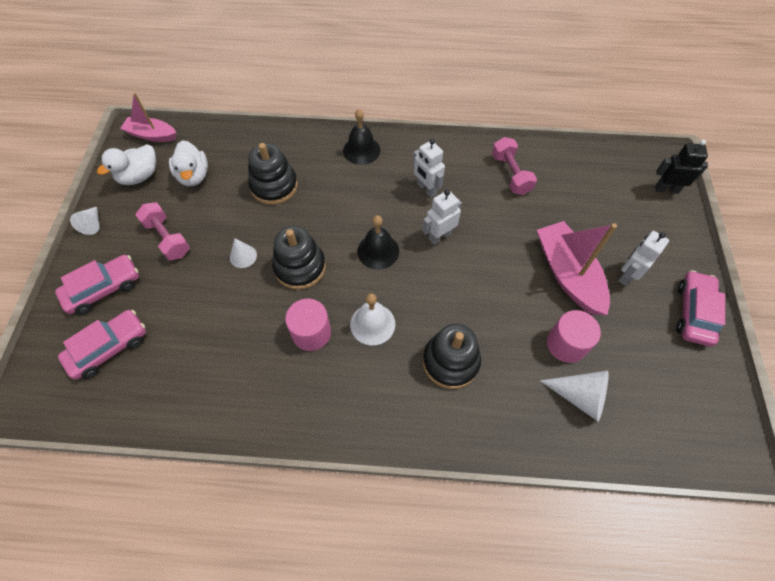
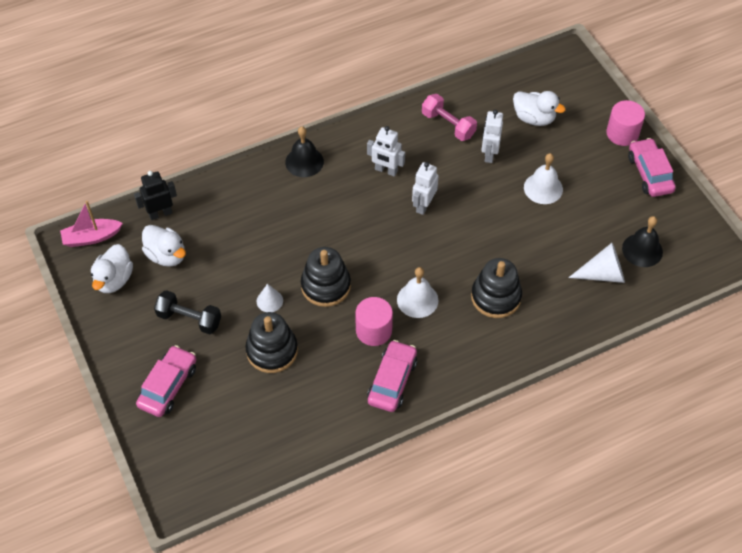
camera: 30 degrees left, 5 degrees down
(92, 224) = (107, 341): white cone -> none
(109, 348) = (215, 426): pink car -> pink car (392, 381)
(167, 238) = (189, 319): pink dumbbell -> black dumbbell
(274, 186) = (249, 230): black stacking toy -> black stacking toy (272, 351)
(378, 251) = (381, 241): black bell -> black bell (642, 250)
(566, 344) = (572, 242): pink cylinder -> pink cylinder (622, 133)
(568, 274) = (543, 188): pink boat -> white bell
(598, 203) = (534, 118): none -> white duck
(627, 275) = (587, 167): white robot -> white robot (489, 154)
(666, 189) = (580, 82): black robot -> black robot (160, 213)

